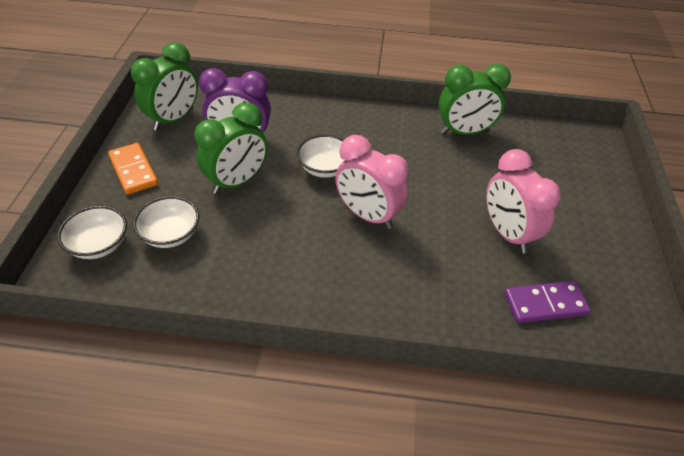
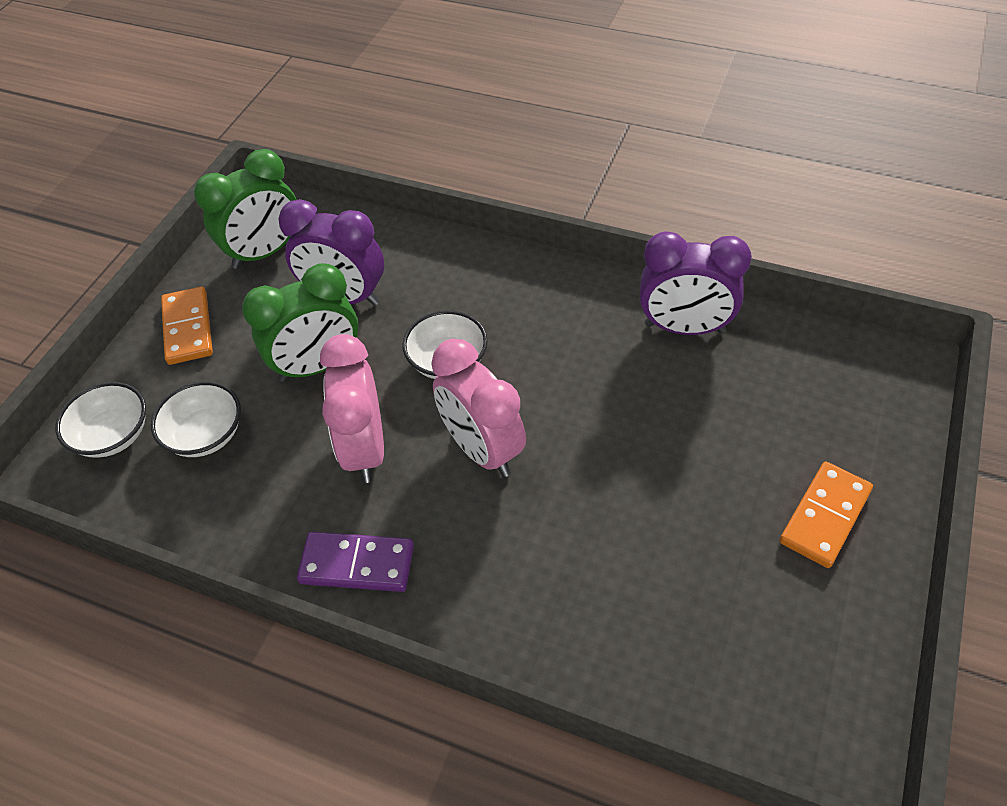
camera: 20 degrees right, 5 degrees up
(464, 132) = (684, 328): green clock -> purple clock
(507, 233) = (682, 515): pink clock -> pink clock (364, 449)
(545, 304) = (693, 643): purple domino -> purple domino (357, 564)
(588, 221) = (825, 516): none -> orange domino

